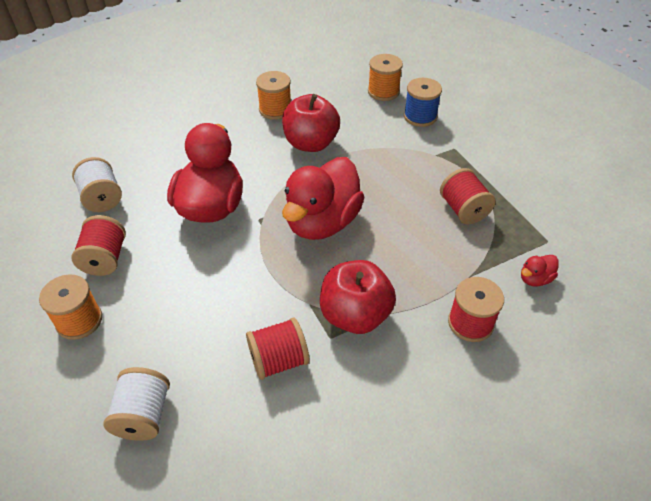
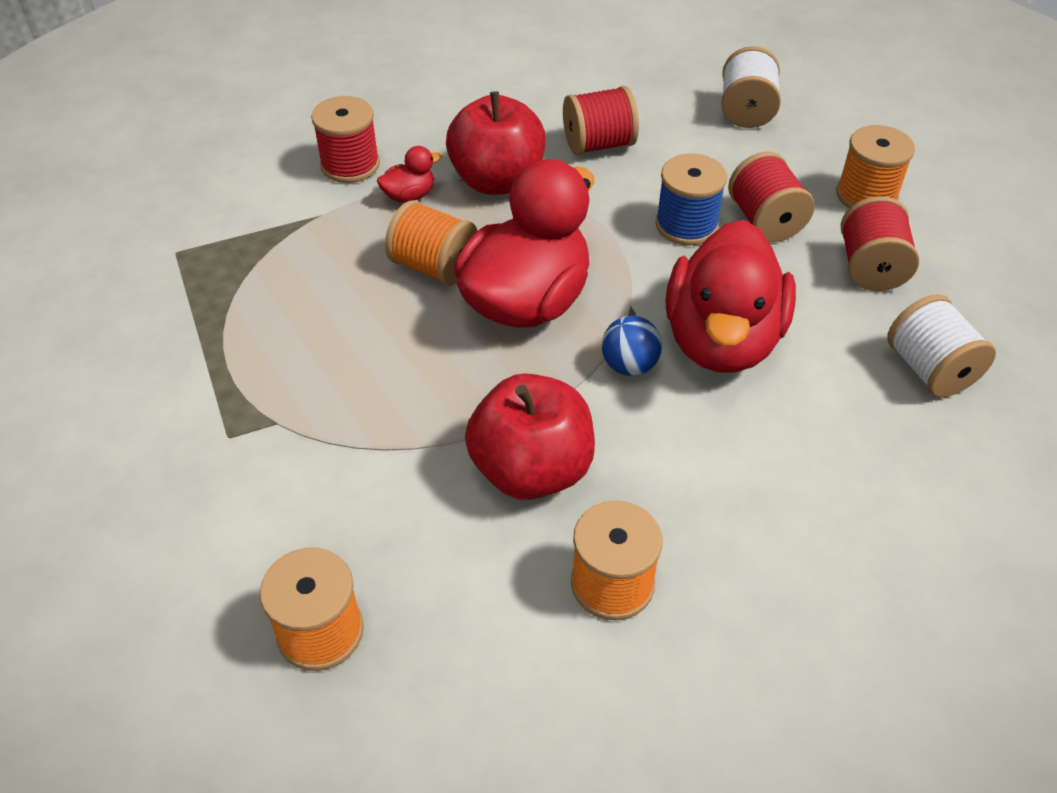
camera: 175 degrees left, 0 degrees up
(263, 190) = (629, 366): none -> blue ball
(382, 241) = (434, 267): none -> orange spool
(420, 116) = (261, 532): blue spool -> blue spool (686, 225)
(463, 210) = (280, 307): red spool -> red spool (765, 221)
(535, 279) = (233, 205): red duck -> red duck (409, 196)

